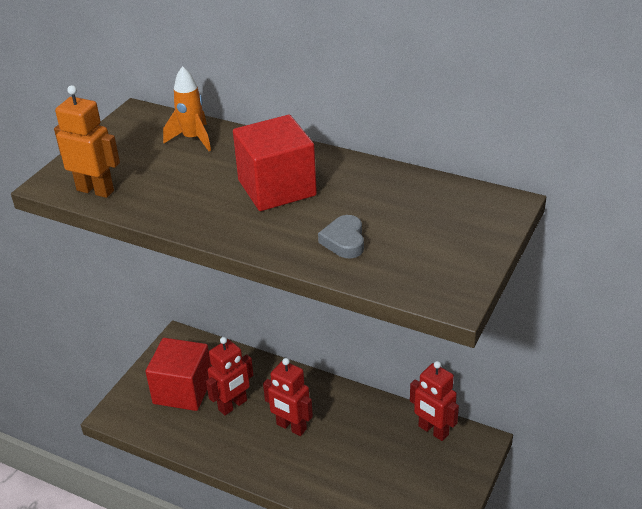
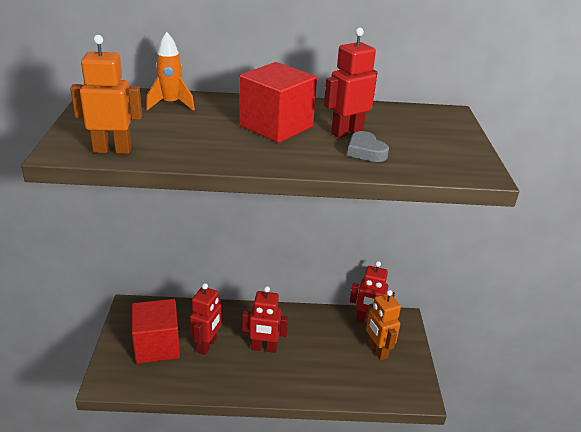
camera: 30 degrees left, 5 degrees down
(347, 210) = (346, 132): none -> red robot
(420, 470) = (377, 351): none -> orange robot

